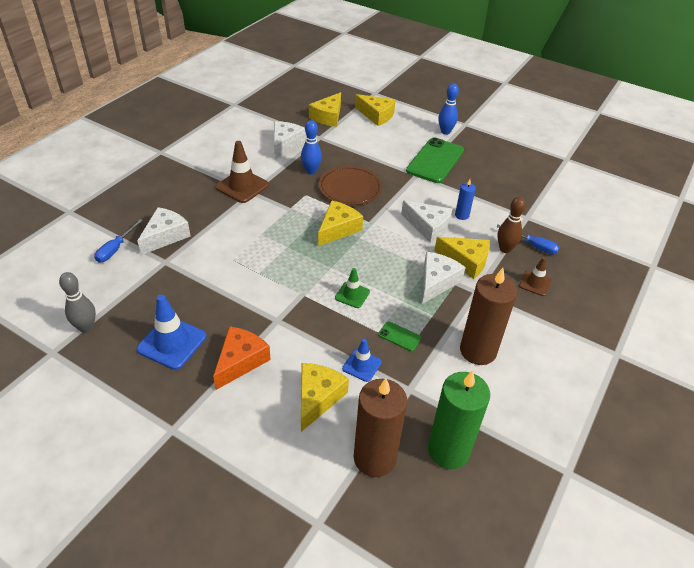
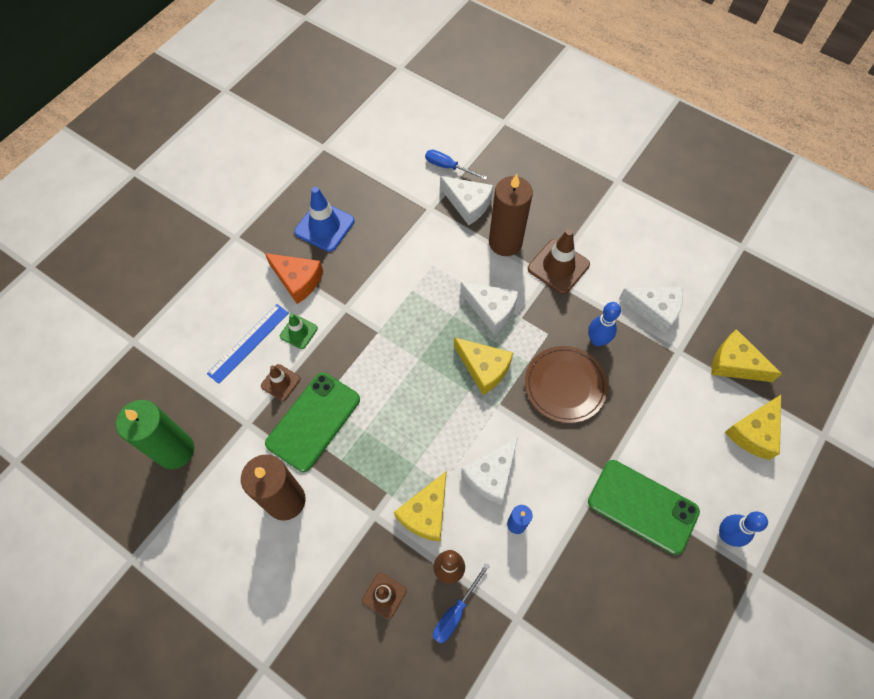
camera: 95 degrees right, 20 degrees up
(86, 328) = (347, 163): grey bowling pin -> none
(317, 398) = (249, 343): yellow cheese -> blue ruler
(352, 295) = (375, 378): green traffic cone -> green traffic cone (298, 332)
(362, 365) = (280, 382): blue traffic cone -> brown traffic cone
(374, 458) = (180, 387): brown candle -> brown candle (505, 242)
(399, 336) = (313, 421): green phone -> green phone, size x2.31
(436, 282) = (391, 471): white cheese -> white cheese (491, 309)

